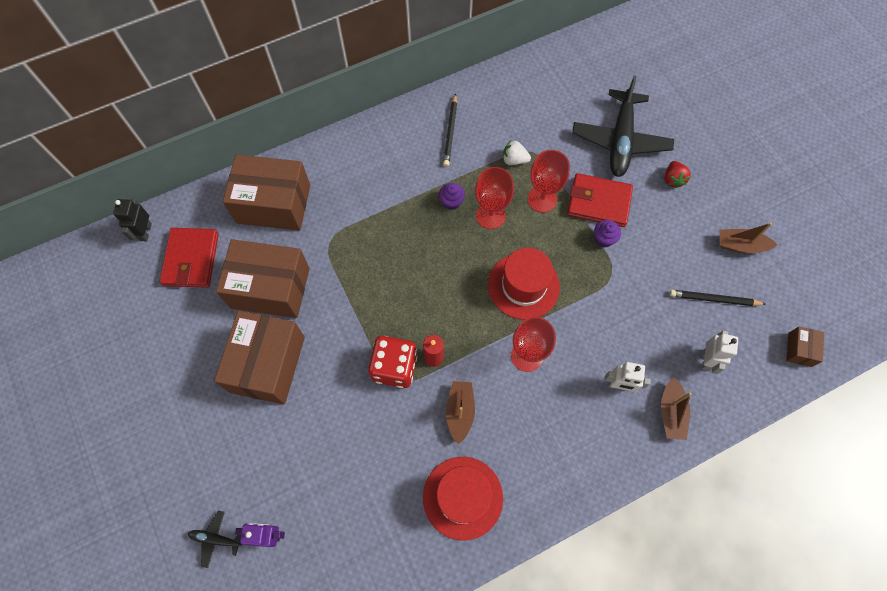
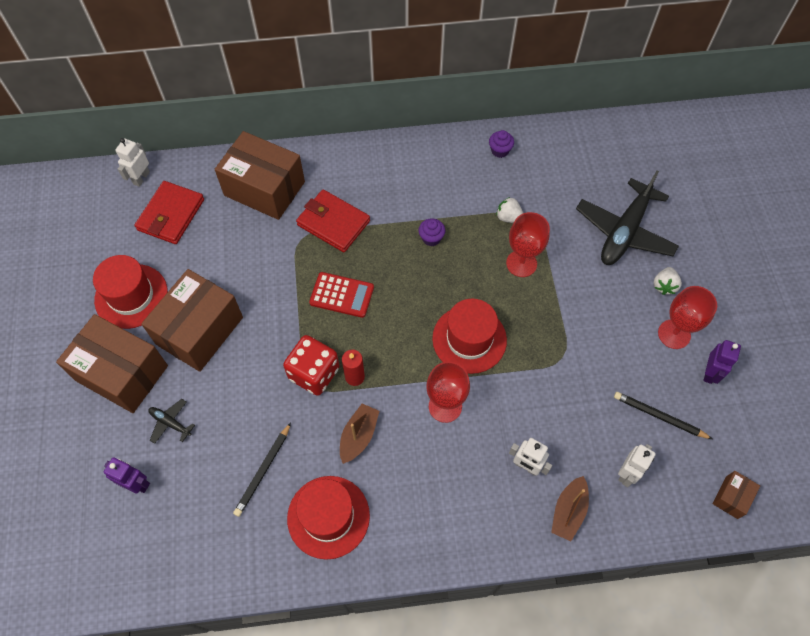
camera: 20 degrees right, 5 degrees down
(145, 232) = (141, 178): black robot -> white robot
(185, 353) = (131, 296): none -> red hat
(215, 539) = (89, 470): black plane -> black plane (170, 423)
(270, 288) = (230, 263): brown box -> brown box (122, 373)
(390, 283) = (342, 295): none -> red calculator
(450, 132) = (457, 173): black pencil -> black pencil (263, 471)
(490, 215) = (464, 263): red goblet -> red goblet (674, 334)
(598, 202) = (577, 284): red wallet -> red wallet (333, 223)
(604, 239) = (568, 321): purple cupcake -> purple cupcake (500, 151)
(673, 179) = (664, 286): red strawberry -> white strawberry
(740, 245) = (709, 373): brown boat -> purple robot

